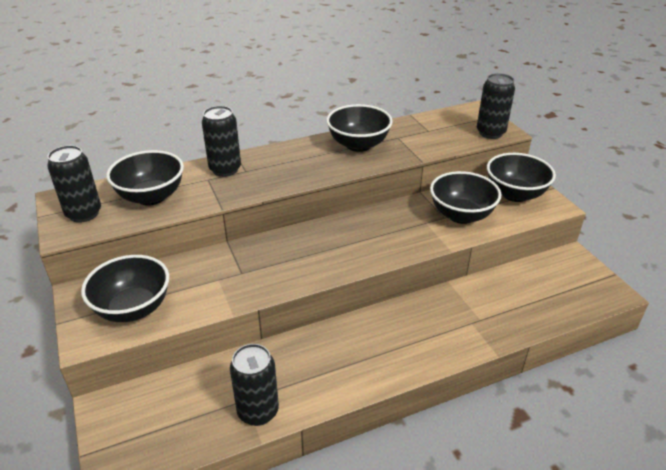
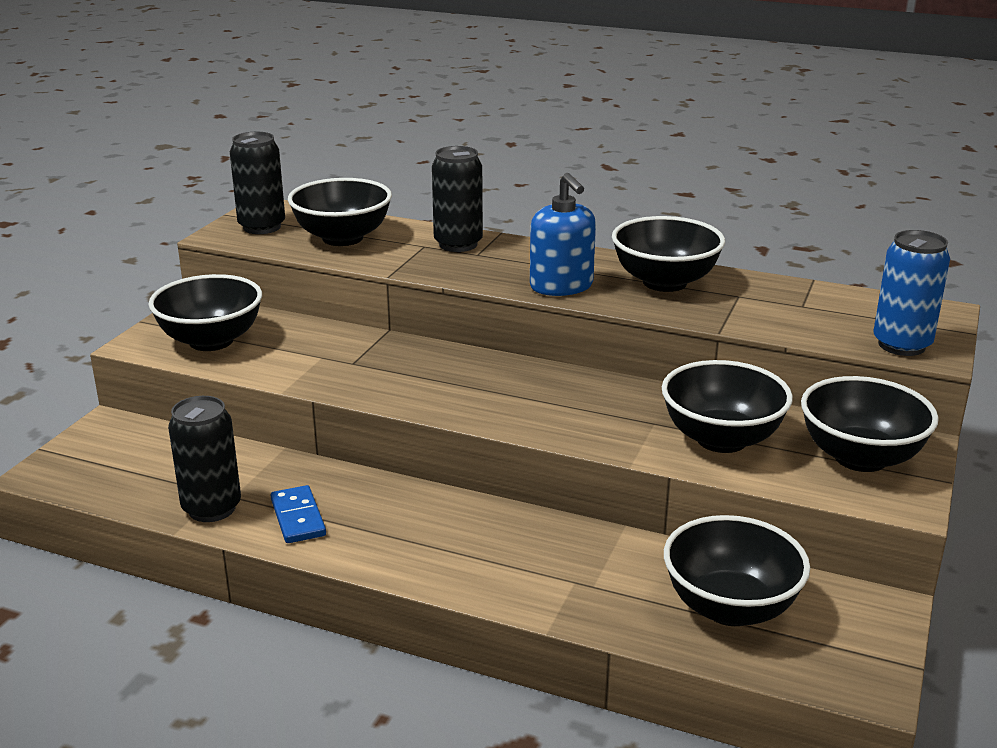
camera: 45 degrees right, 10 degrees down
(311, 382) = (298, 518): none -> blue domino
(319, 170) = (561, 286): none -> blue soap dispenser
(490, 133) = (901, 345): black can -> blue can
(535, 293) = (730, 607): none -> black bowl

